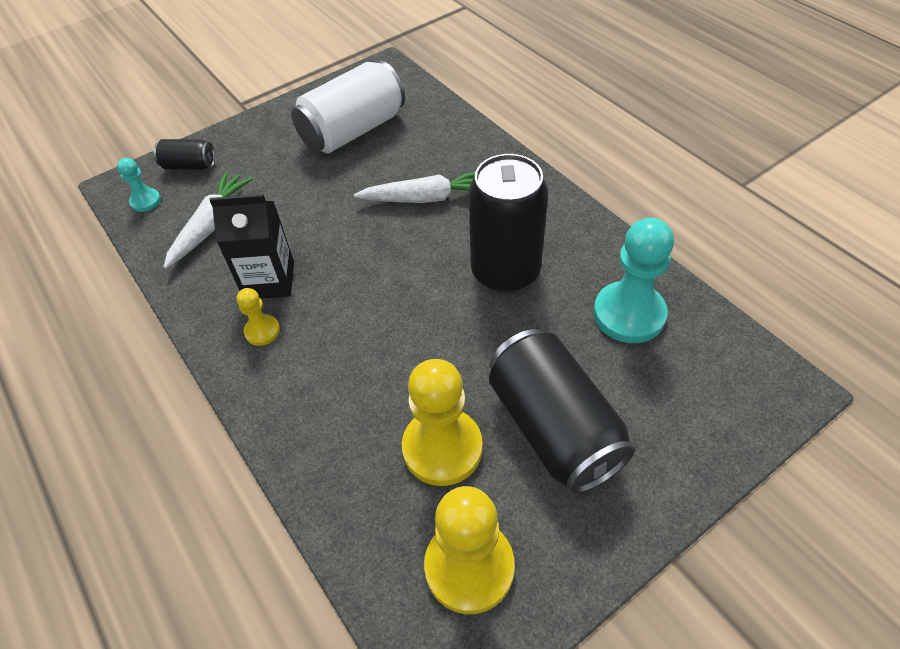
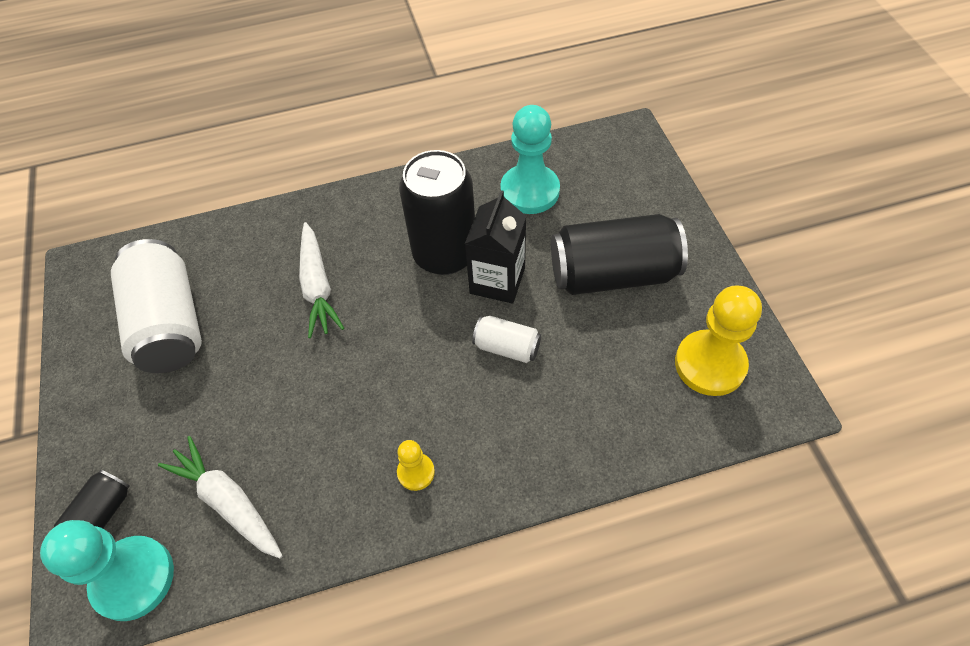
camera: 70 degrees left, 5 degrees up
(145, 201) = (133, 578): turquoise pawn -> turquoise pawn, size x2.00
(269, 280) = (350, 453): black carton -> black carton (497, 281)
(416, 357) = (507, 347): none -> white can
(426, 198) = (318, 286): white carrot -> white carrot turned 150 degrees clockwise
(442, 448) = (605, 353): yellow pawn -> none

